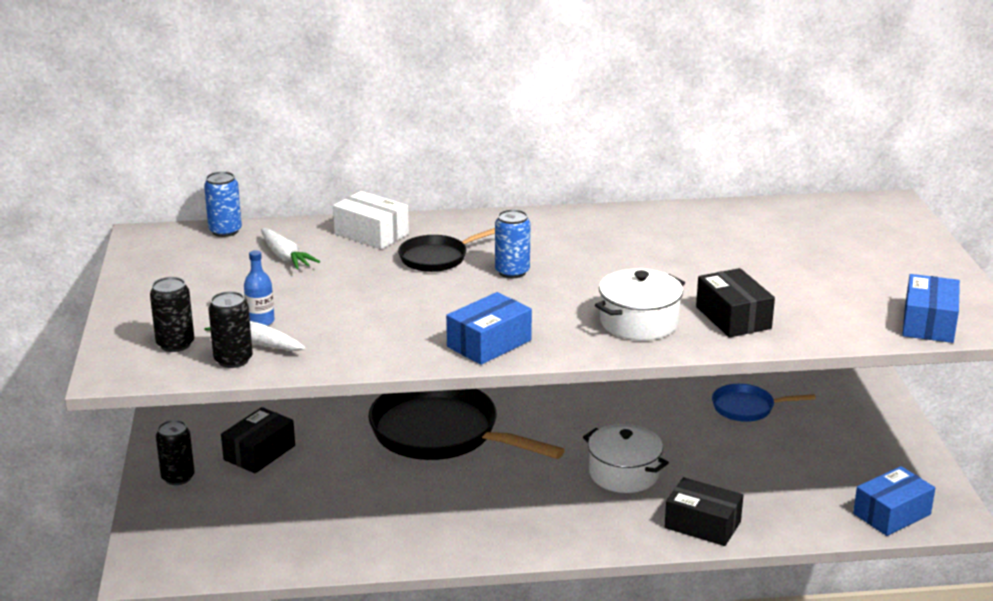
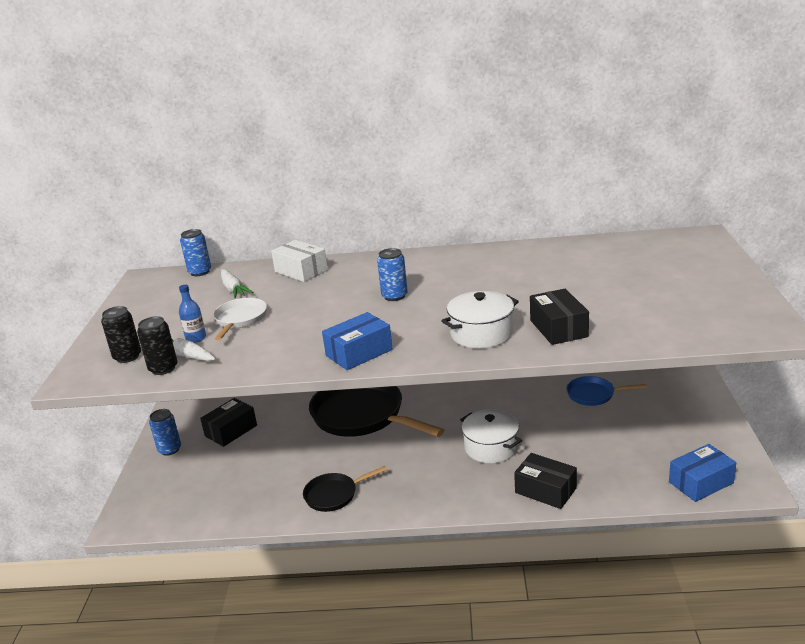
camera: 10 degrees right, 0 degrees up
(178, 477) = (170, 449): black can -> blue can
(312, 298) = (240, 319): none -> white pan
(437, 258) = (342, 287): black pan -> black pan (334, 495)
(928, 323) = (723, 330): blue box -> none

